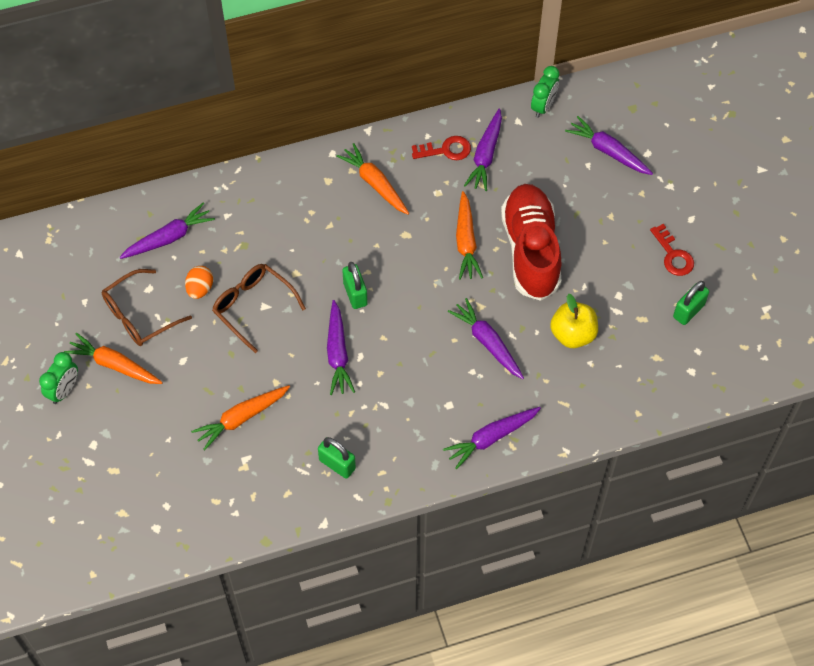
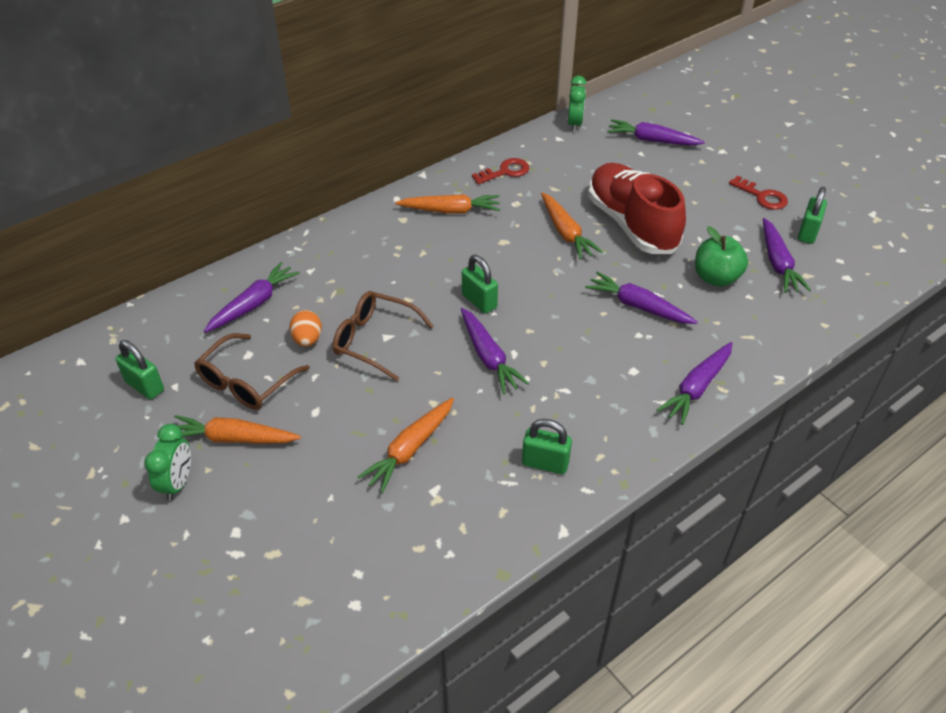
camera: 20 degrees left, 15 degrees down
(62, 294) = (145, 386): none -> green padlock
(374, 183) = (451, 211): orange carrot -> orange carrot turned 150 degrees clockwise
(485, 155) = (544, 167): purple carrot -> purple carrot (778, 263)
(573, 334) = (716, 278): yellow apple -> green apple

